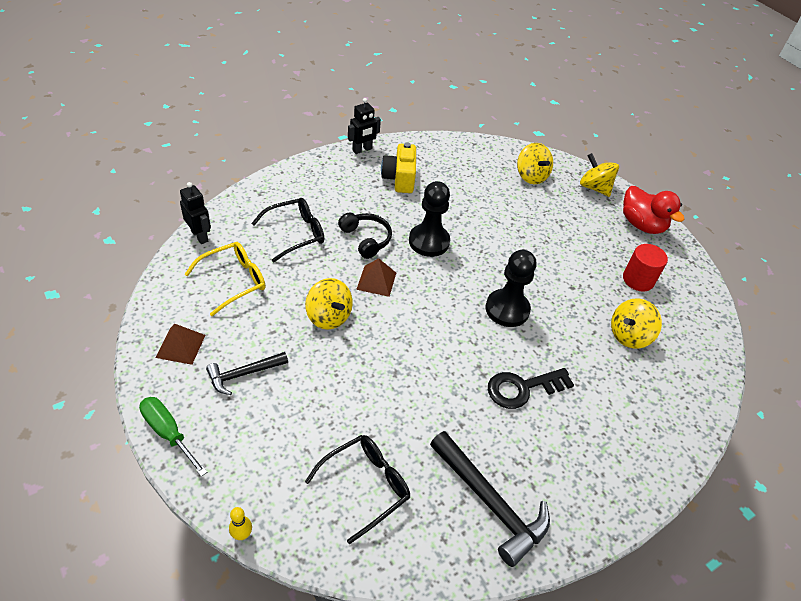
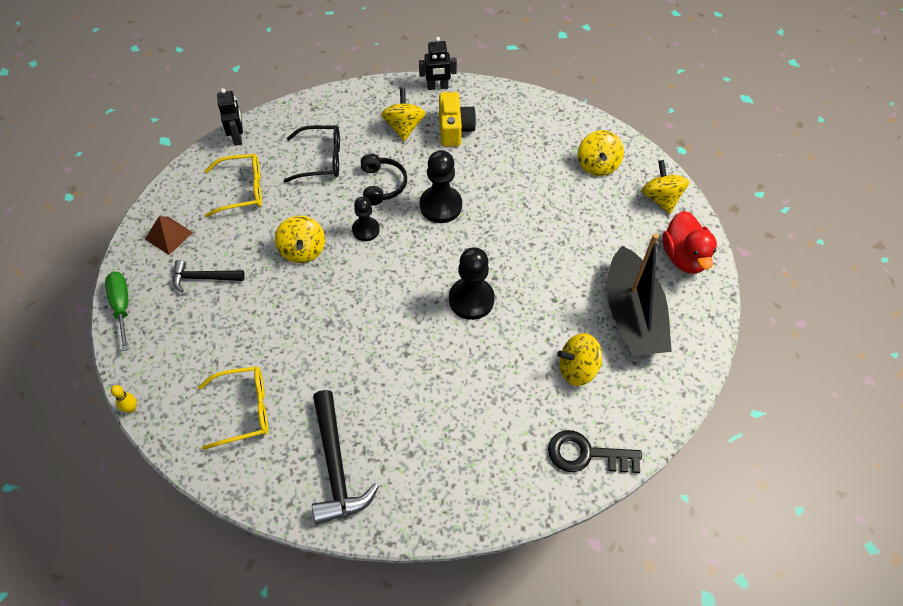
camera: 30 degrees right, 10 degrees up
(354, 188) = (404, 127): none -> yellow spinning top
(366, 486) = (244, 410): black glasses -> yellow glasses
(376, 281) = (366, 230): brown pyramid -> black pawn
(399, 179) = (454, 129): yellow camera -> yellow camera turned 150 degrees clockwise
(522, 388) = (433, 380): black key -> black key (586, 454)
(638, 280) = (632, 315): red cylinder -> black boat

